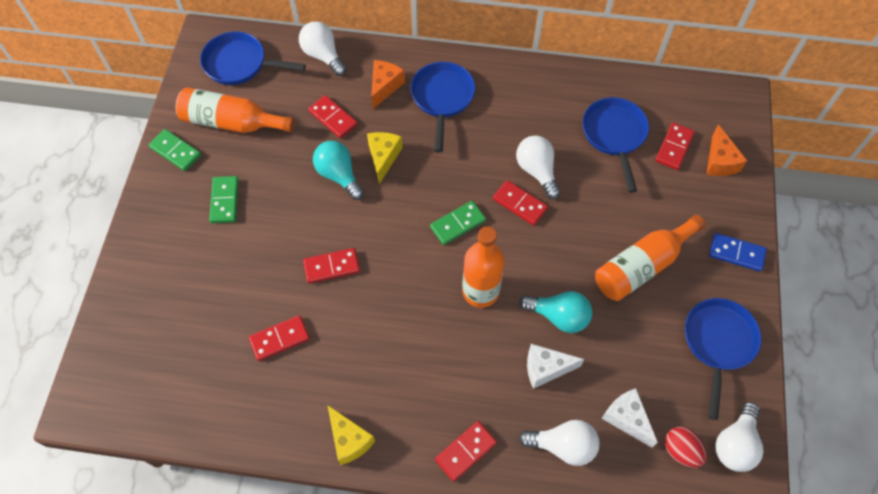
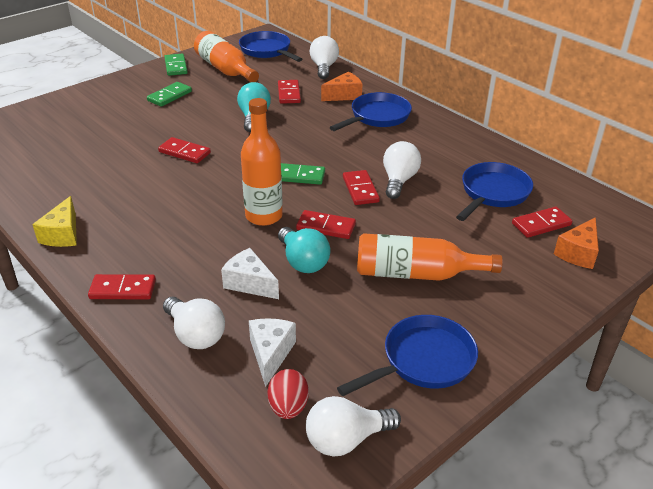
camera: 40 degrees right, 25 degrees down
(279, 339) = (102, 166): red domino -> red domino (326, 227)
(383, 157) = (295, 123): yellow cheese -> none
(736, 253) = (521, 315): blue domino -> none

